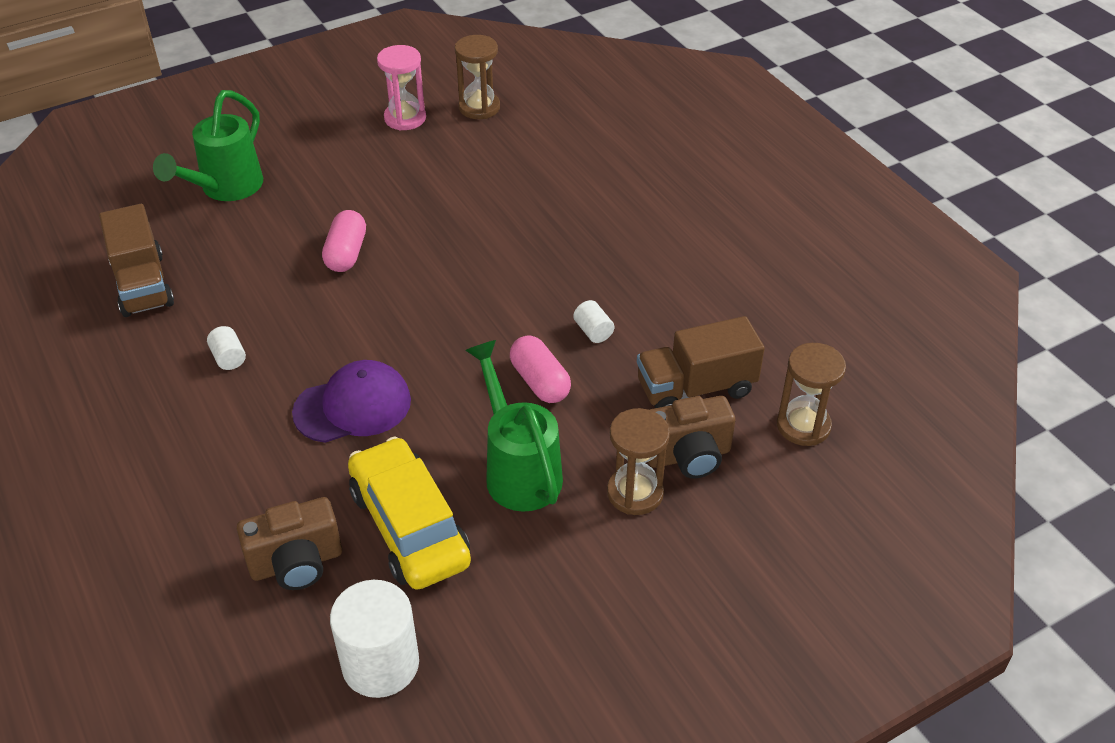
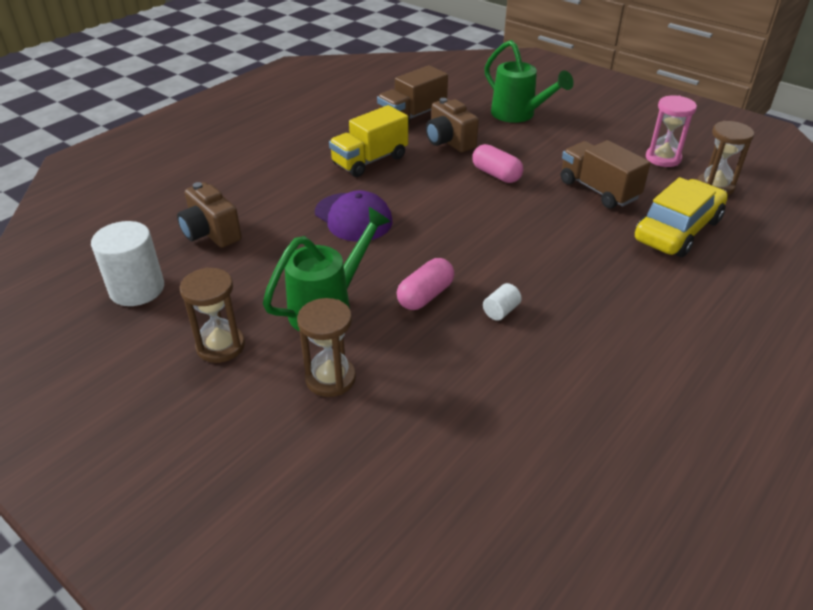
camera: 70 degrees right, 5 degrees down
(225, 189) = (518, 115): green watering can -> green watering can turned 135 degrees counterclockwise
(228, 358) = (370, 160): white cylinder -> yellow truck
(346, 253) = (496, 175): pink capsule -> pink capsule turned 60 degrees clockwise
(409, 526) = (255, 270): yellow car -> yellow car (677, 230)
(688, 456) = (387, 403): brown camera -> brown camera (449, 142)
(696, 388) = (472, 391): brown truck -> brown truck (598, 190)
(803, 426) = (467, 483): brown hourglass -> brown hourglass (220, 346)

